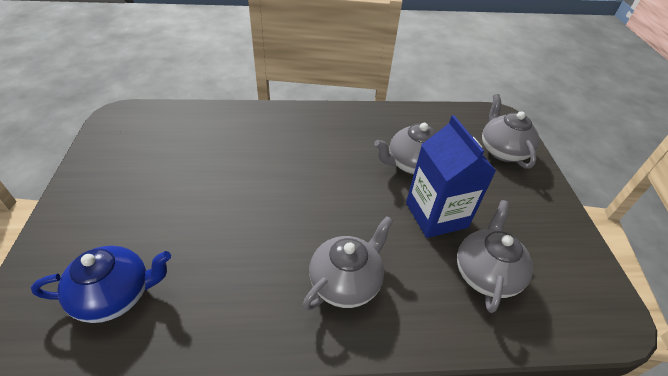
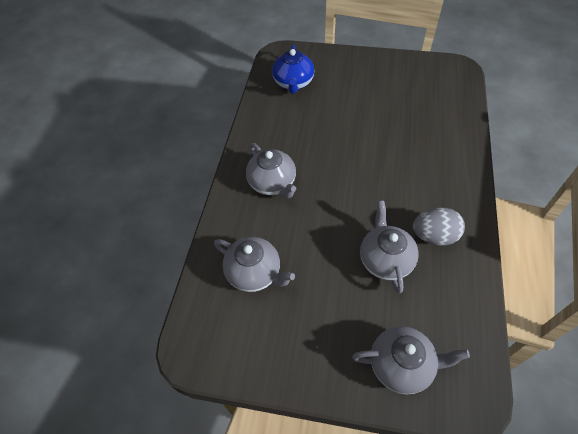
camera: 110 degrees right, 10 degrees up
(371, 134) = (434, 236): none -> grey egg
(436, 215) = (319, 258): blue carton -> none

